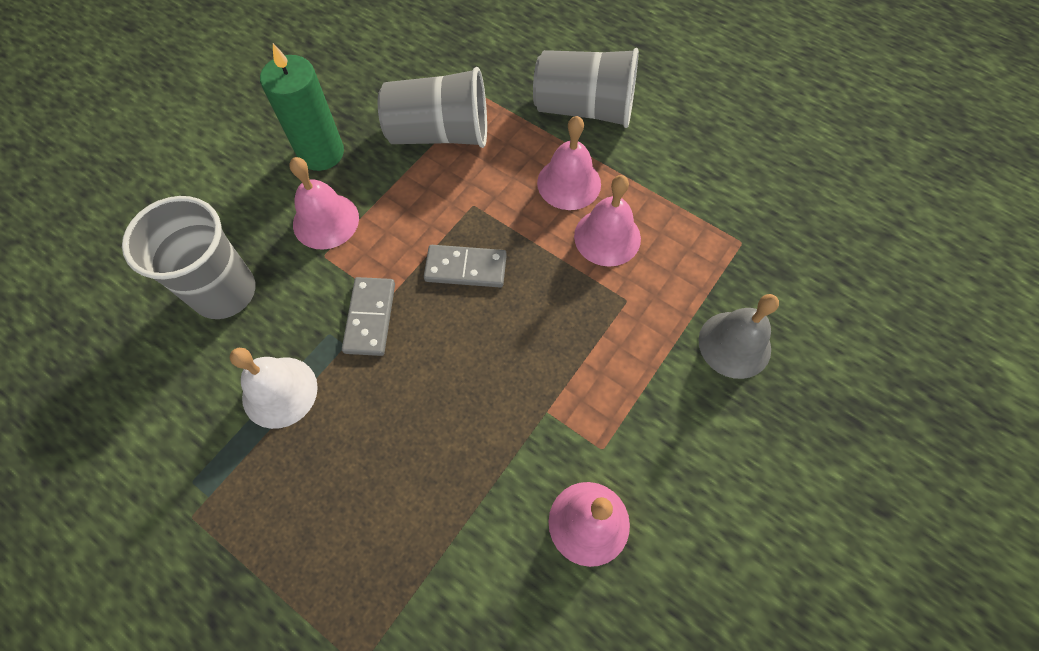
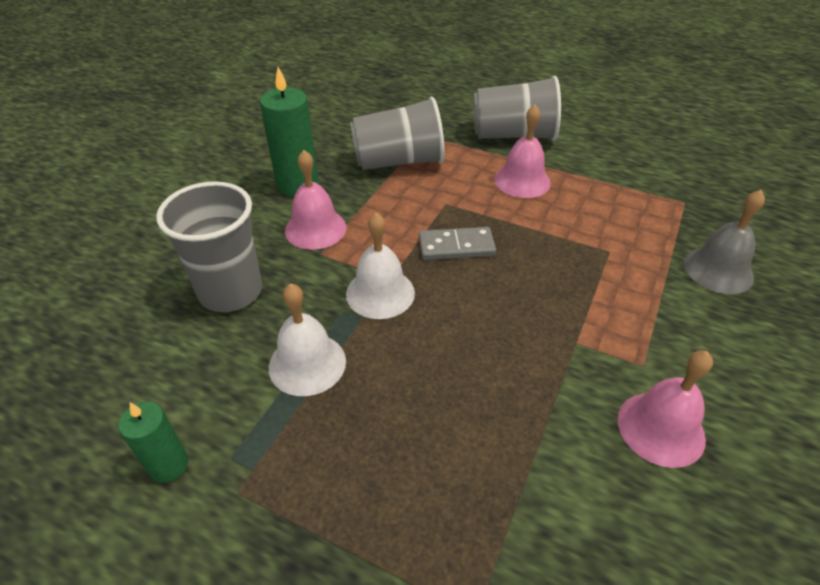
camera: 10 degrees left, 20 degrees down
(138, 479) = (169, 465): none -> green candle
(370, 318) = (380, 293): grey domino -> white bell
(607, 237) = (571, 211): pink bell -> none

